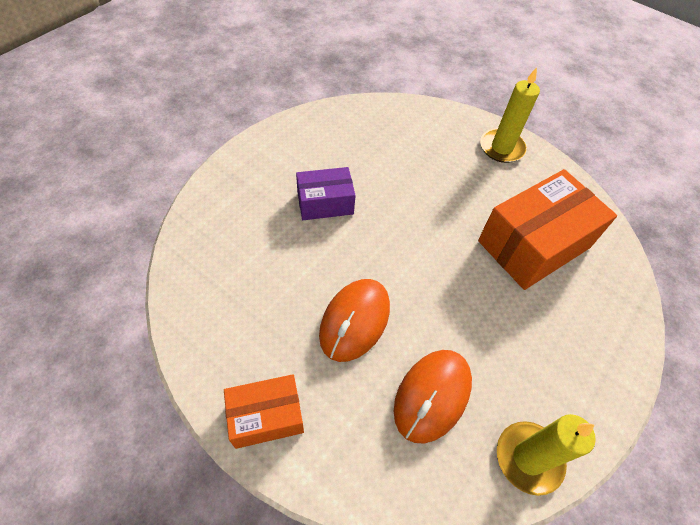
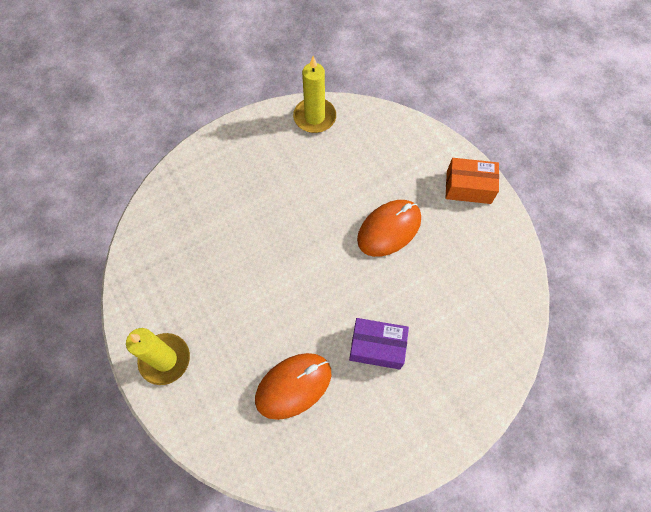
camera: 155 degrees left, 10 degrees up
(432, 396) = (356, 165): orange mouse -> orange mouse (293, 386)
(534, 244) = (211, 245): orange box -> none

